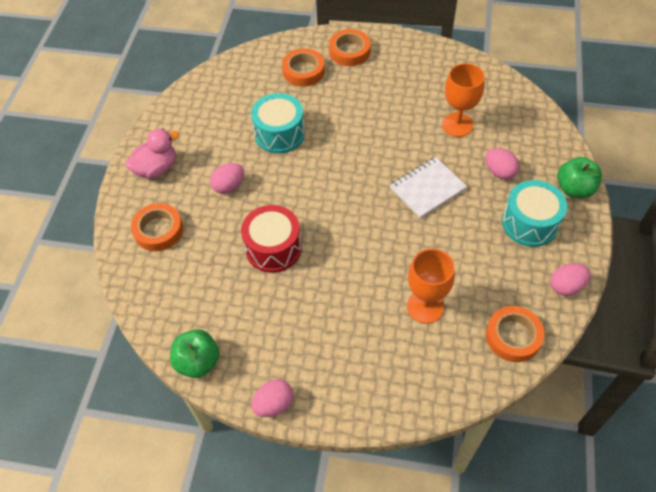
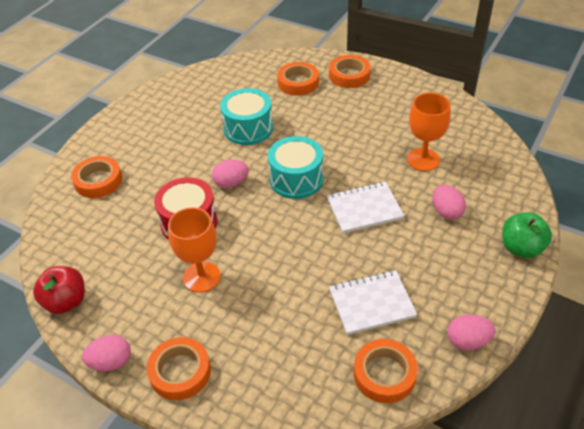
camera: 20 degrees right, 10 degrees down
(156, 168) = (126, 131): pink duck -> none
(198, 362) = (66, 302): green apple -> red apple
(229, 186) = (179, 160): pink egg -> pink egg (231, 183)
(341, 392) = (180, 372): none -> orange tape
(425, 307) = (306, 317): orange goblet -> orange goblet (201, 277)
(474, 277) = (371, 303): none -> white notebook
(529, 223) = (456, 268): turquoise drum -> turquoise drum (296, 179)

